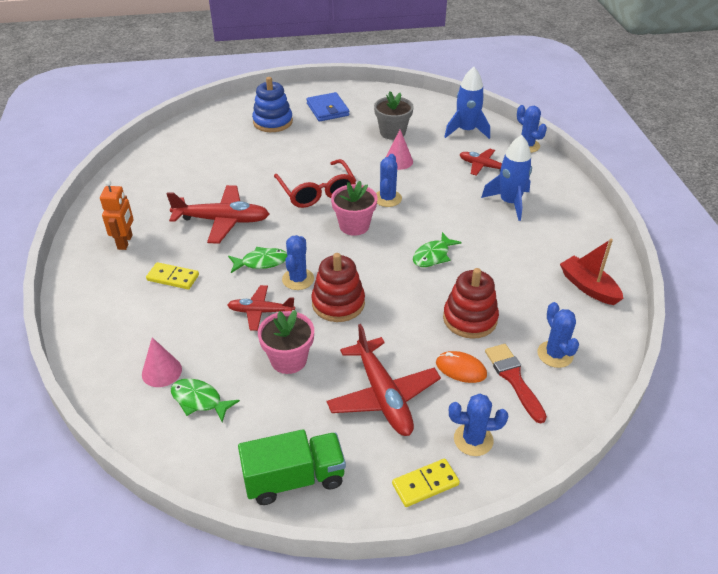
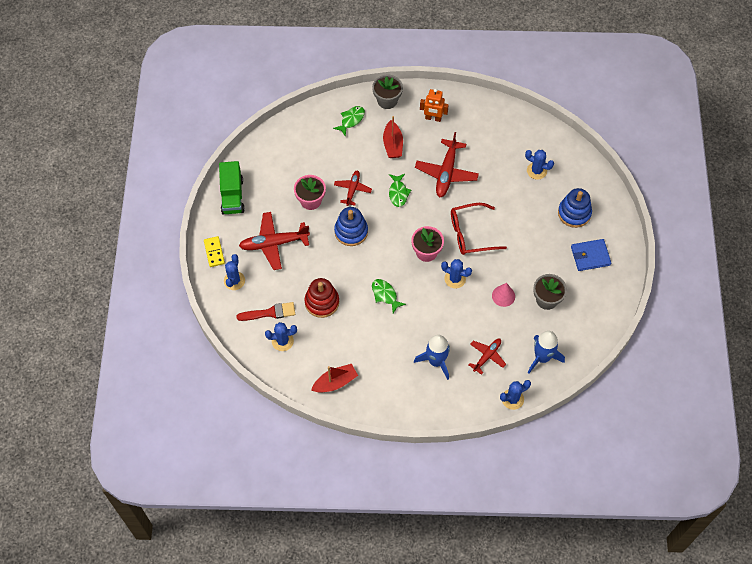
camera: 100 degrees right, 20 degrees up
(85, 294) = (387, 100): none -> grey flower pot
(161, 371) = (316, 140): pink cone -> none
(173, 277) = (393, 144): yellow domino -> red boat
(199, 400) = (291, 157): green fish -> green fish (351, 120)
(298, 279) = (377, 212): blue cactus -> blue cactus (536, 171)
(338, 303) = (351, 231): red stacking toy -> blue stacking toy
(461, 369) = (283, 287): orange mouse -> none

